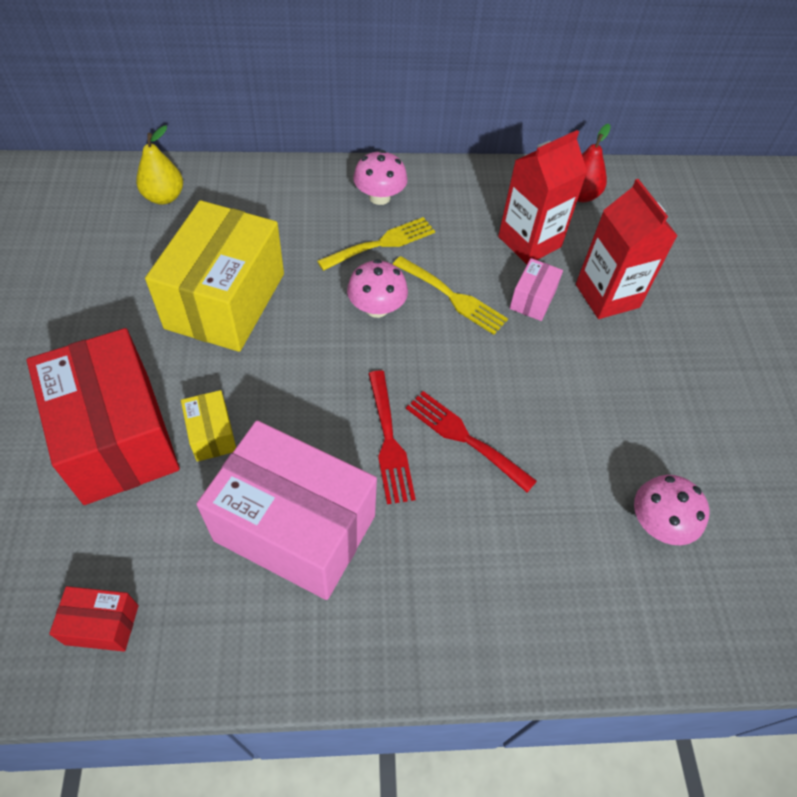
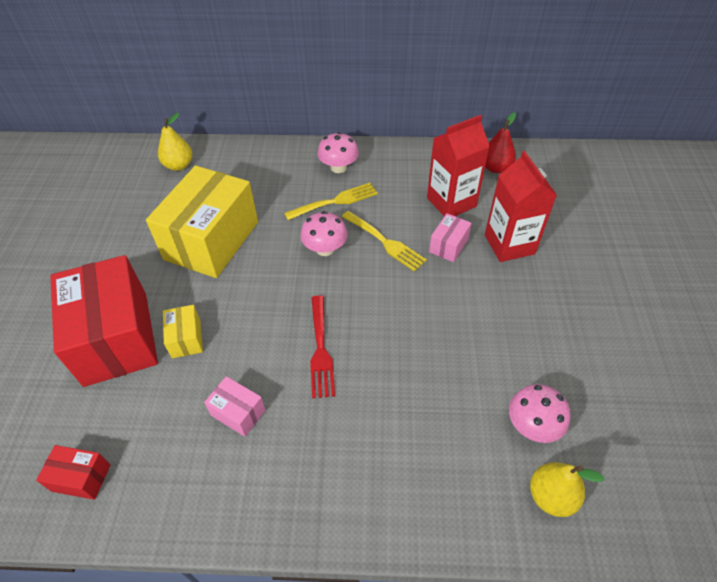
camera: 10 degrees right, 5 degrees down
(295, 528) = (238, 413): pink box -> pink box, size x0.43
(464, 438) = (380, 350): red fork -> none
(688, 608) = (551, 496): none -> yellow pear

